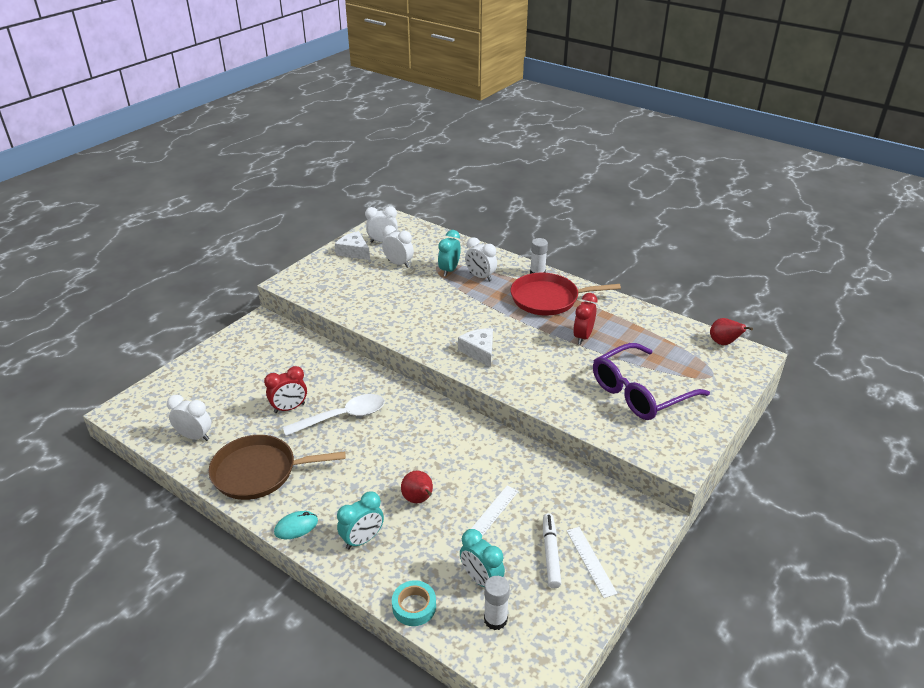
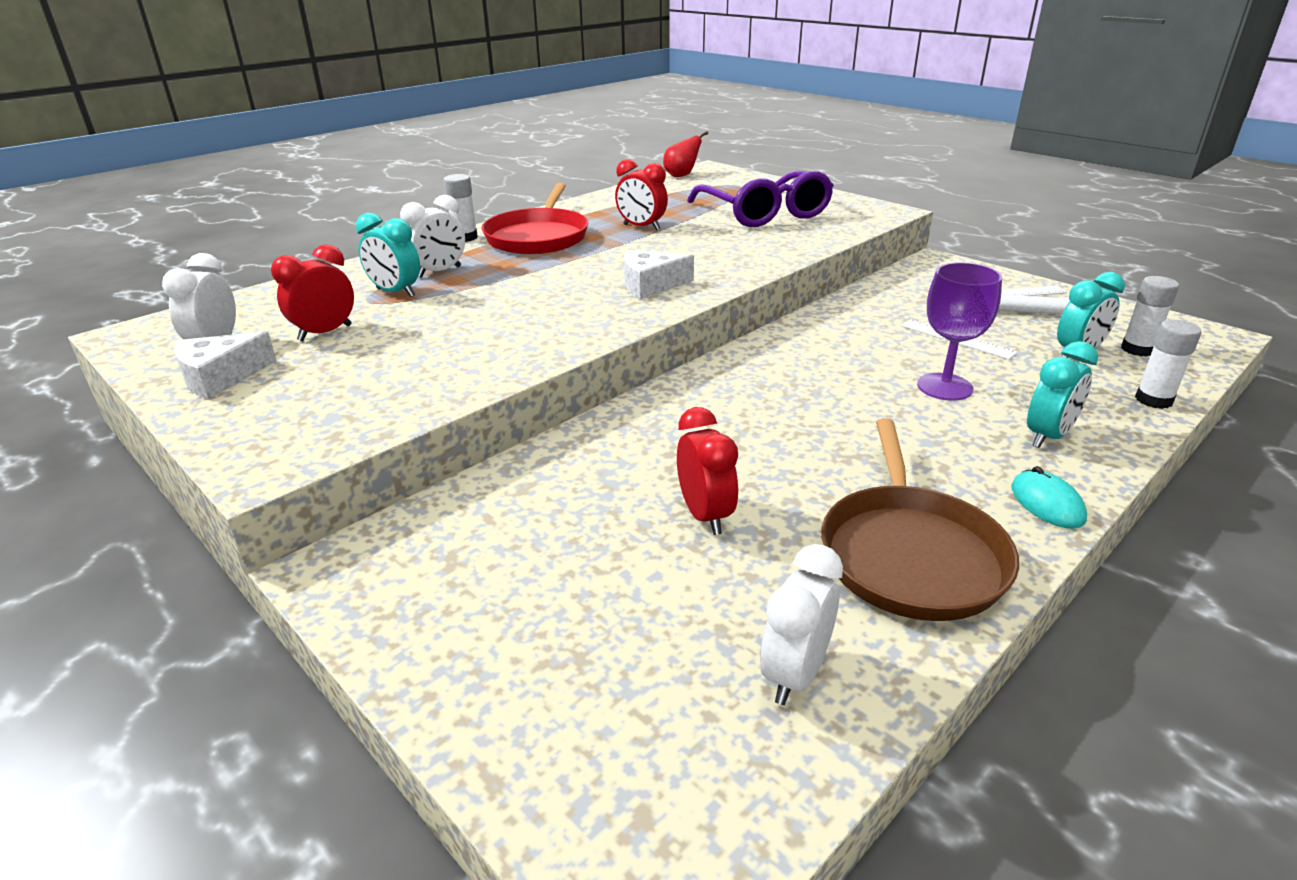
camera: 80 degrees left, 5 degrees down
(342, 417) = (742, 450): white spoon -> none
(362, 539) = (1048, 436): turquoise clock -> turquoise clock turned 75 degrees clockwise
(398, 264) = (325, 333): white clock -> red clock
(414, 606) = (1153, 400): turquoise tape -> white glue stick
(418, 499) = (944, 387): red pear -> purple goblet

